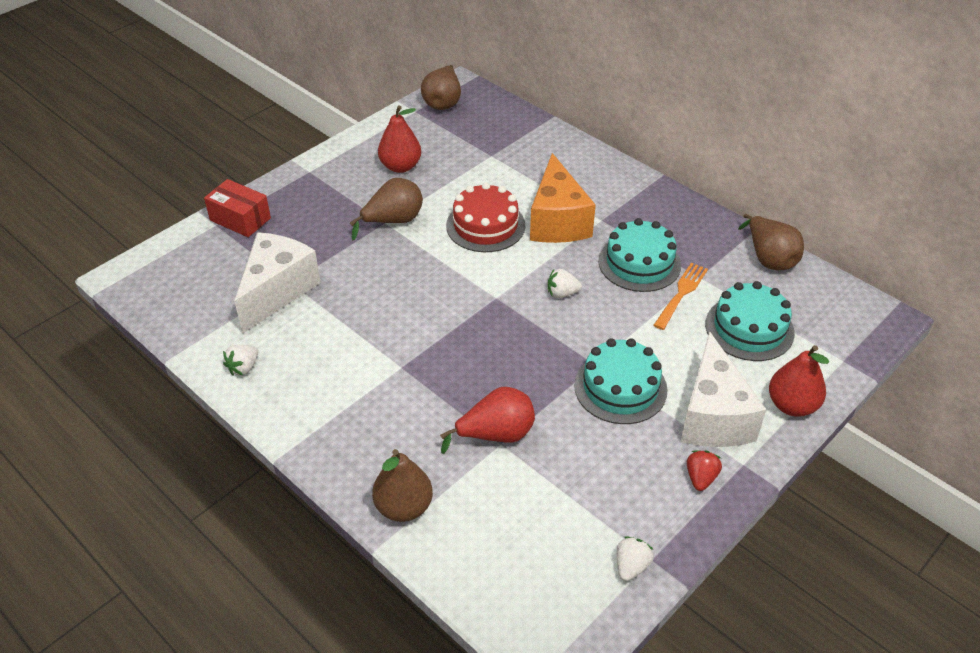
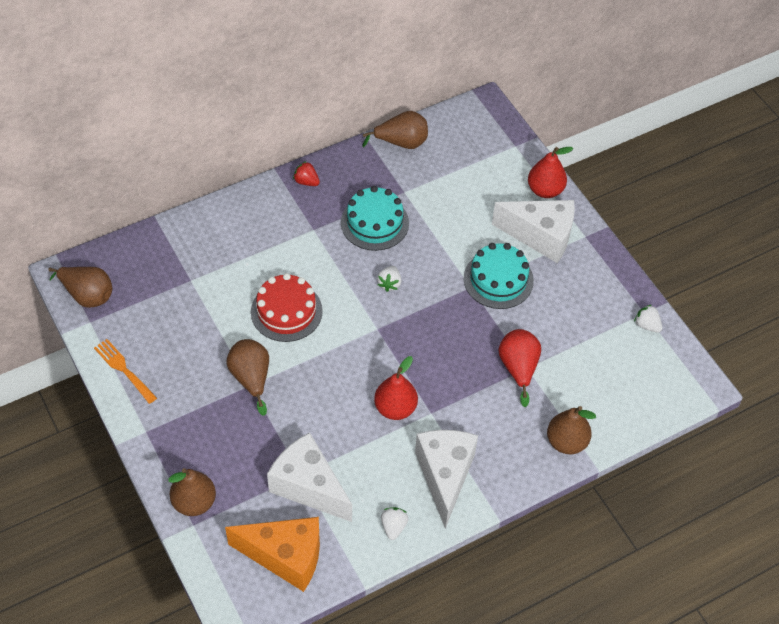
camera: 75 degrees left, 10 degrees up
(240, 219) = (194, 502): red box -> brown pear
(243, 368) = (393, 527): white strawberry -> white strawberry turned 135 degrees counterclockwise
(320, 397) = (445, 476): none -> white cheese
(400, 166) = (174, 354): red pear -> red pear (395, 408)
(557, 221) = (302, 259): orange cheese -> orange cheese (285, 557)
(681, 293) = (418, 209): orange fork -> orange fork (124, 369)
(700, 478) = (590, 263): red strawberry -> red strawberry (306, 181)
(749, 328) = (467, 184): turquoise cake -> none

